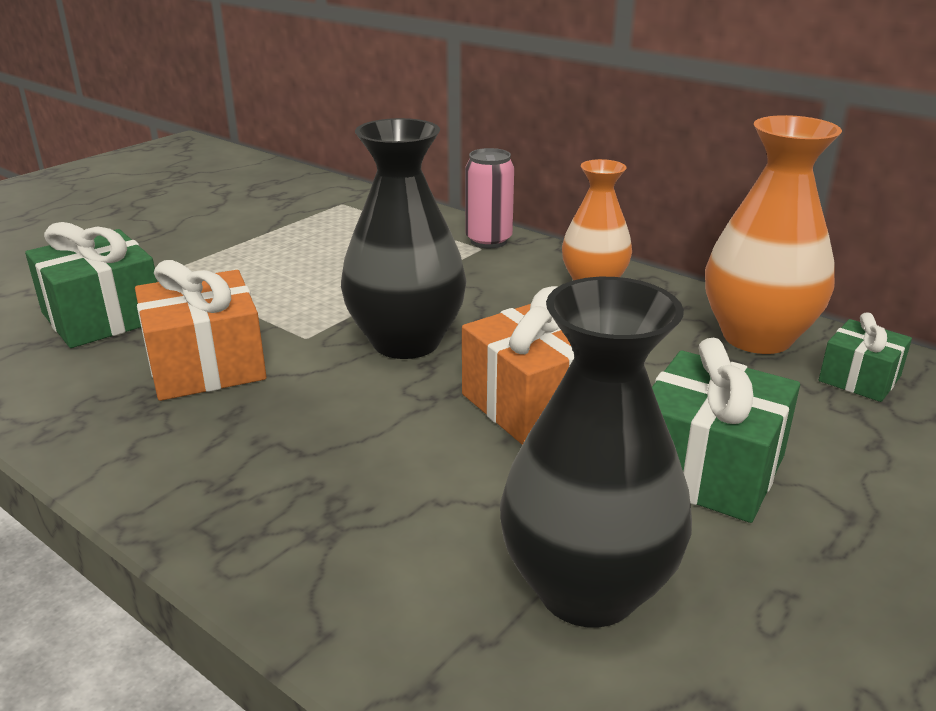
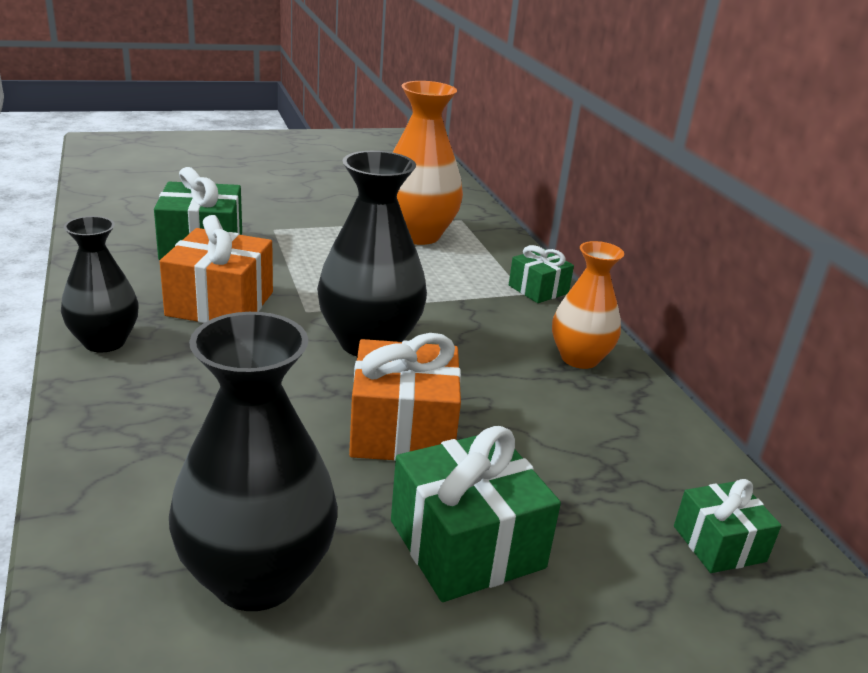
camera: 30 degrees right, 0 degrees up
(124, 455) = (104, 342): none -> black vase
(488, 241) = (538, 289): pink can -> green gift
(757, 337) = (668, 463): orange vase -> orange vase (417, 235)

